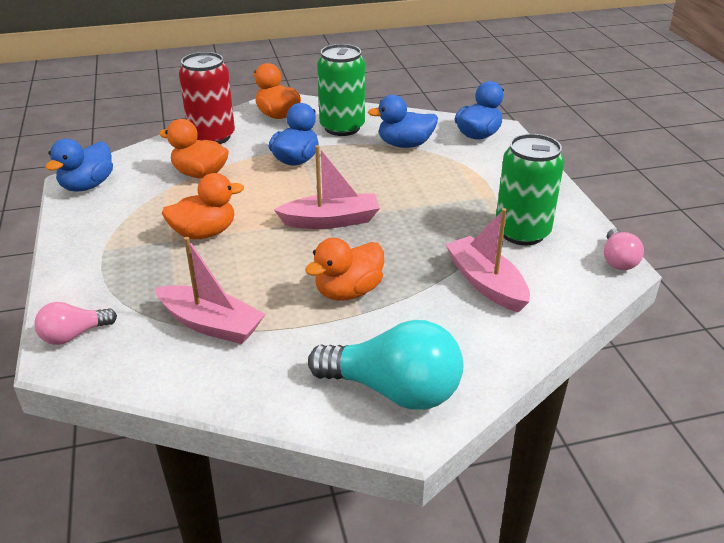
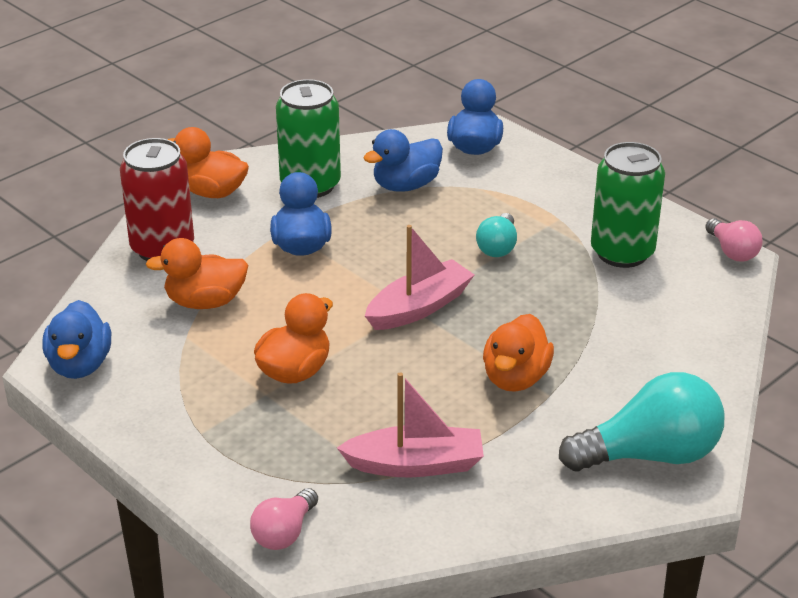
camera: 30 degrees left, 0 degrees up
(429, 200) = (498, 247): none -> turquoise light bulb
(486, 283) = (636, 320): pink boat -> none

